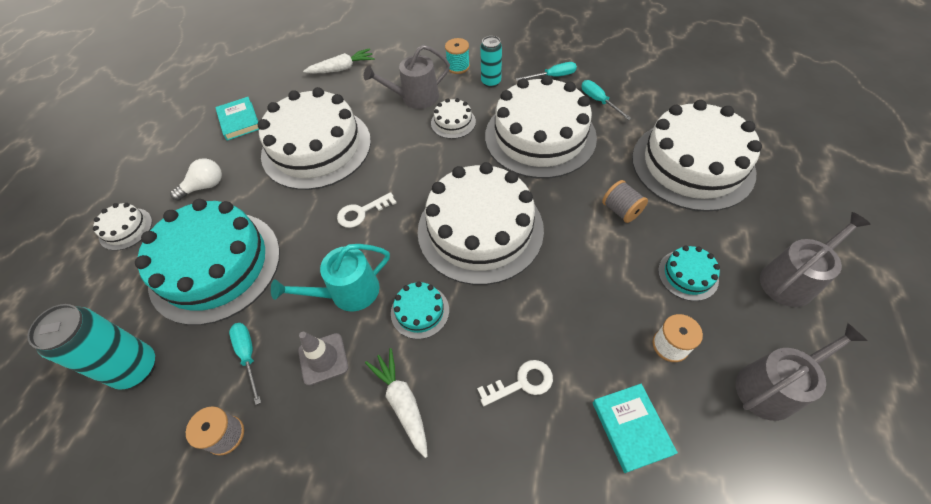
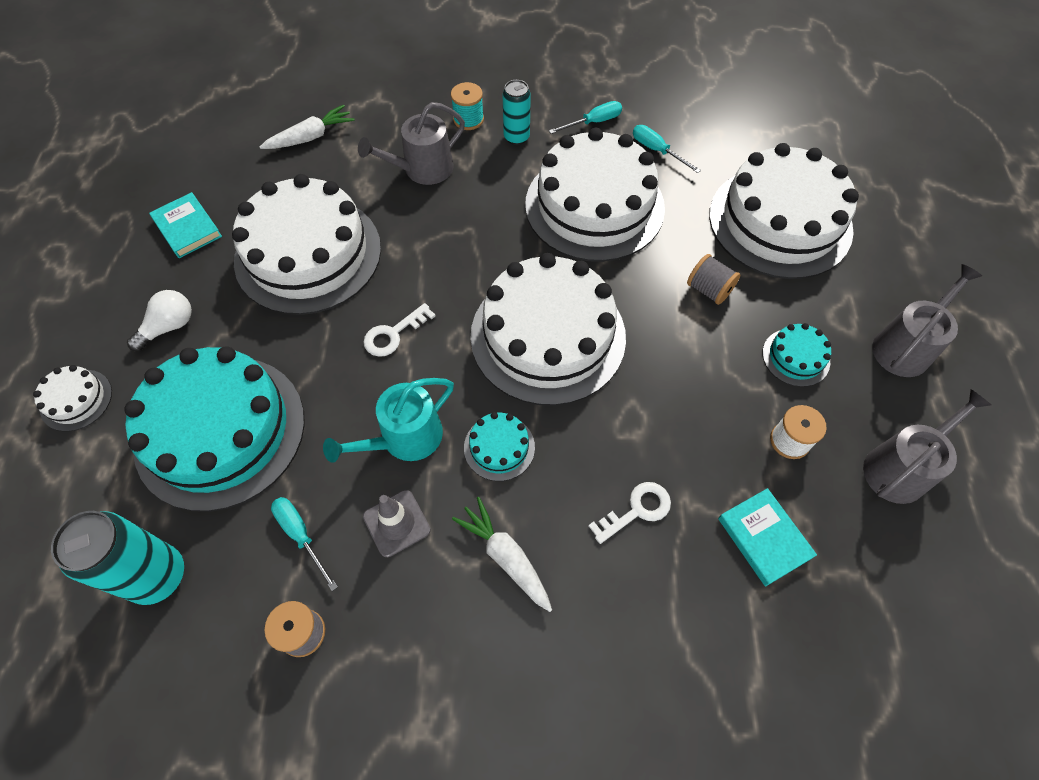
camera: 15 degrees left, 5 degrees up
(453, 122) = (481, 199): white cake -> none

